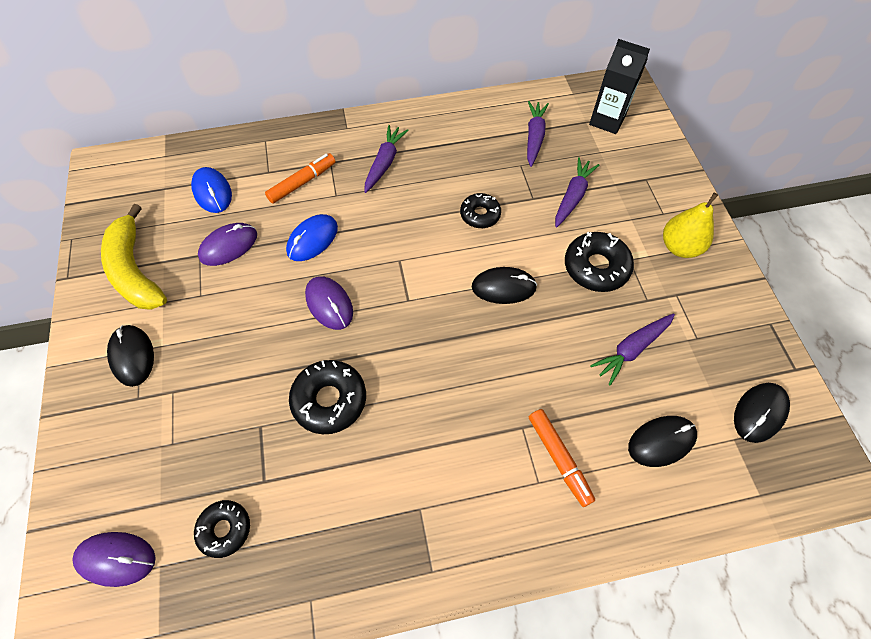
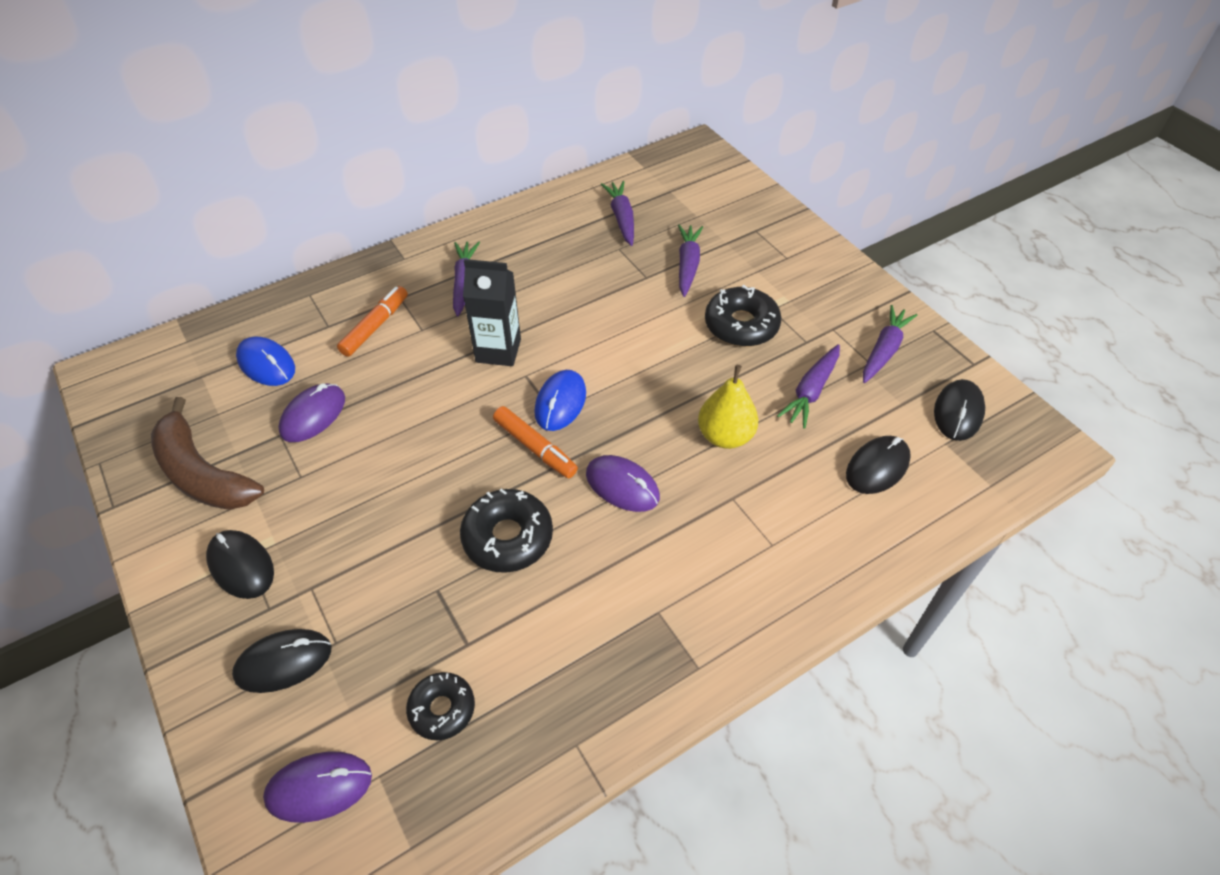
camera: 20 degrees left, 10 degrees down
(135, 270) = (203, 473): yellow banana -> brown banana
(312, 239) = (414, 381): blue mouse -> blue mouse (560, 402)
(329, 304) = (463, 441): purple mouse -> purple mouse (622, 486)
(480, 215) = (596, 307): black donut -> none
(503, 287) = (653, 370): black mouse -> black mouse (283, 662)
(559, 458) = (783, 515): orange marker -> orange marker (535, 448)
(607, 120) = (691, 185): black carton -> black carton (498, 350)
(679, 247) = (816, 284): yellow pear -> yellow pear (725, 436)
(715, 330) = (884, 350): none -> purple carrot

